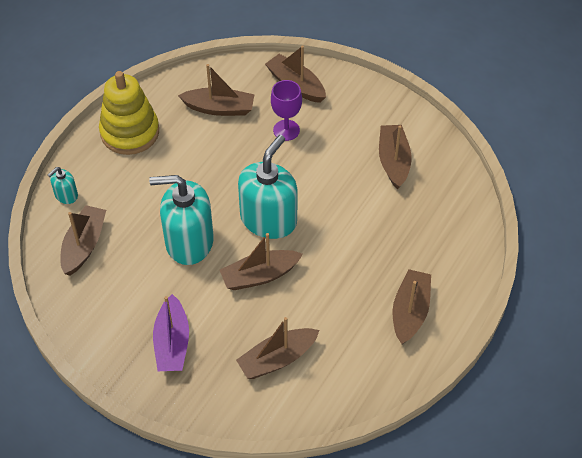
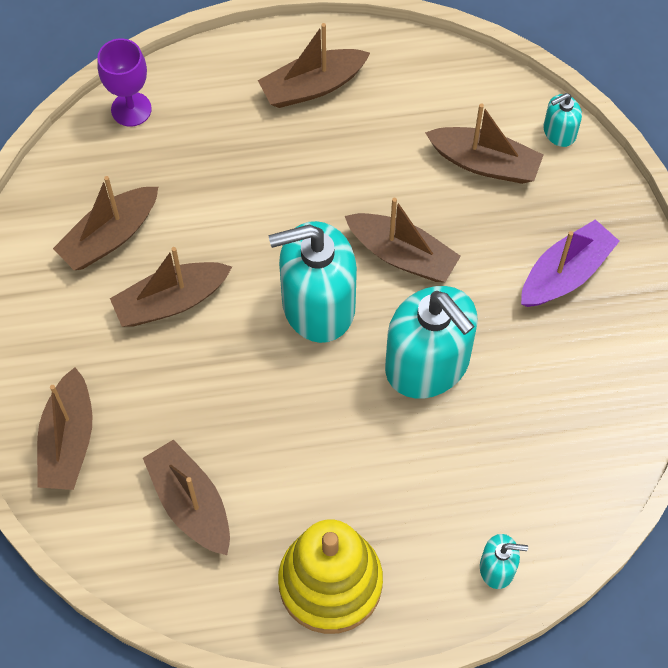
camera: 130 degrees left, 10 degrees up
(84, 245) = (543, 476): brown boat -> brown boat (171, 301)
(260, 416) = (559, 132): none -> turquoise soap dispenser
(286, 130) = (160, 391): purple goblet -> purple goblet (131, 109)

